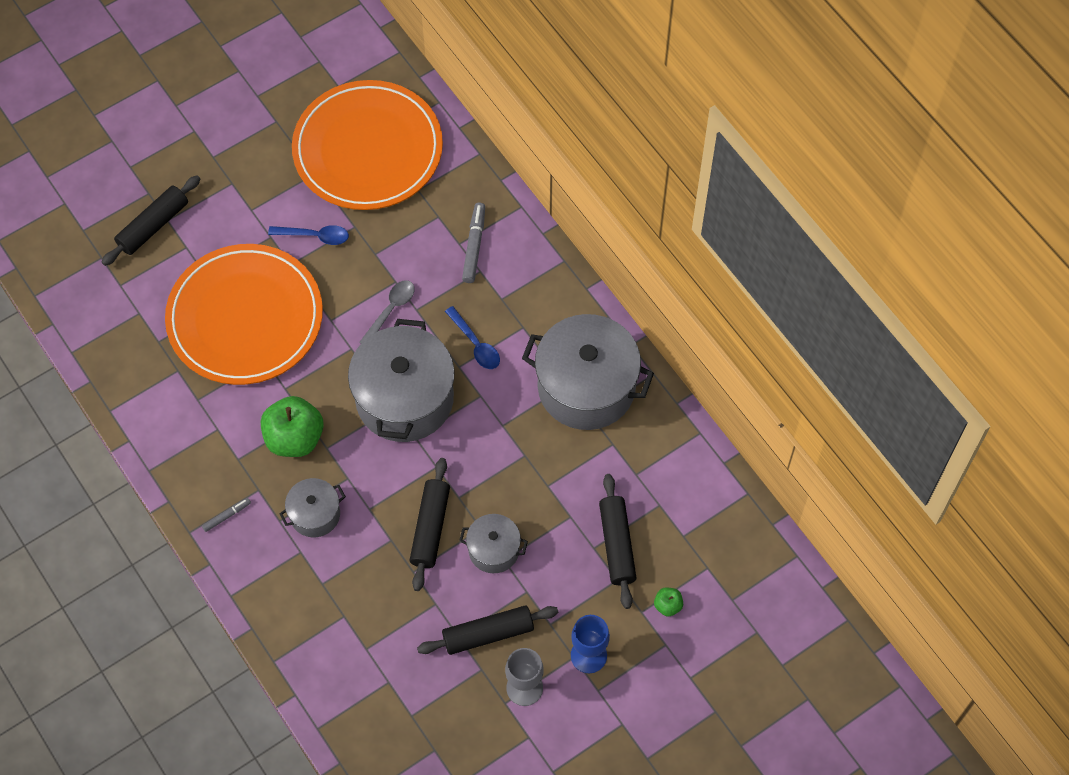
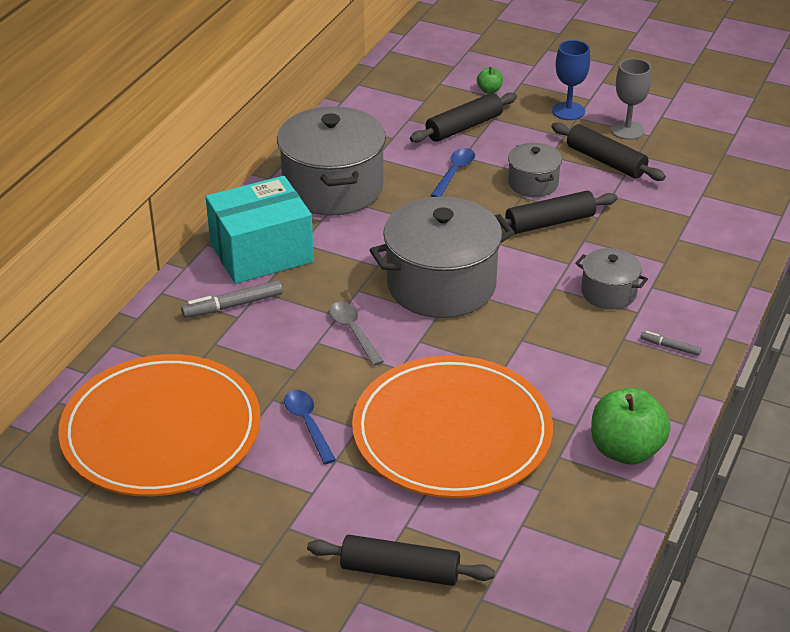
camera: 120 degrees left, 25 degrees down
(294, 438) = (549, 337): green apple -> green apple (625, 450)
(390, 310) = (353, 332): grey spoon -> grey spoon turned 60 degrees clockwise
(475, 344) = (344, 264): blue spoon -> blue spoon (454, 172)
(528, 293) = (261, 252): none -> turquoise box

